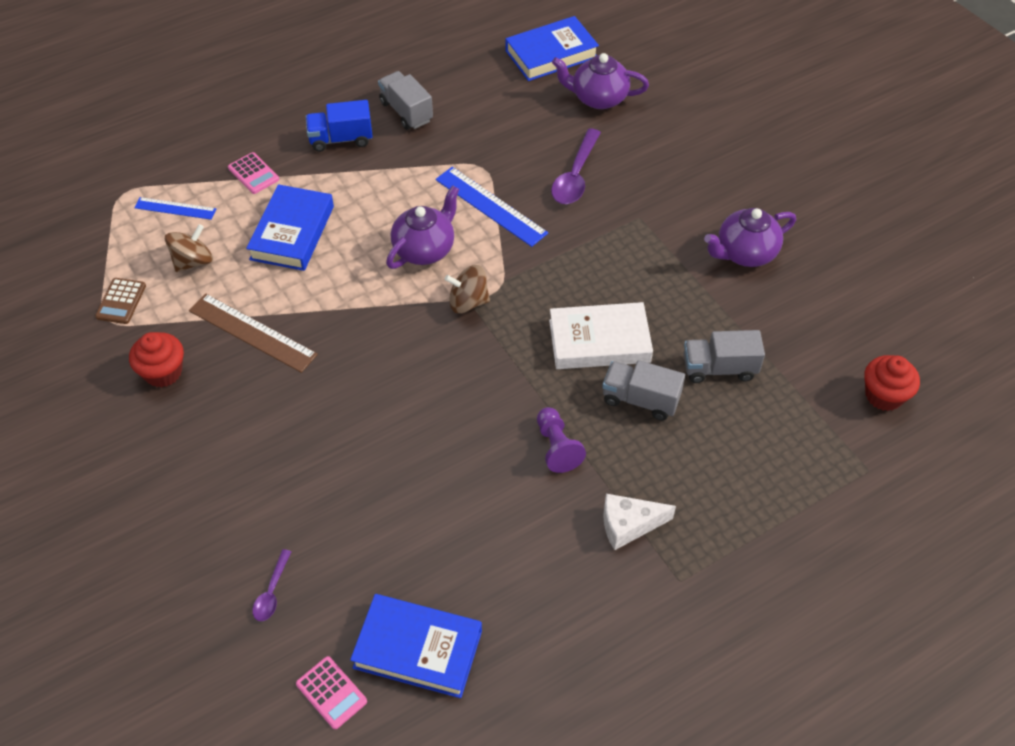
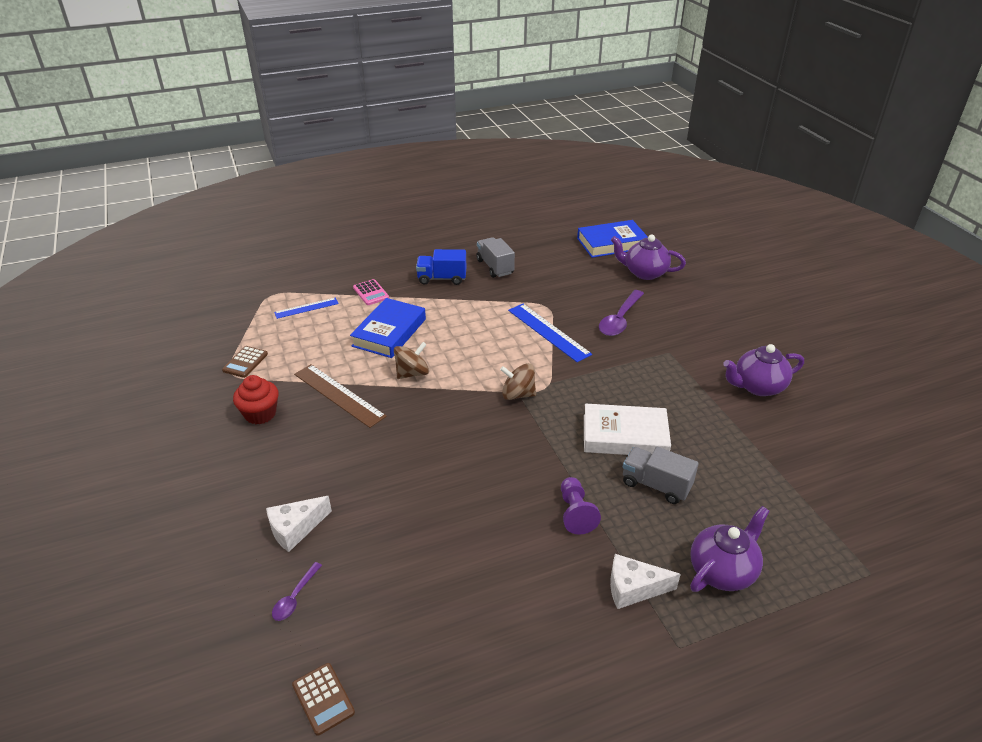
camera: 10 degrees right, 15 degrees down
(175, 208) = (306, 308): blue ruler -> blue ruler turned 45 degrees counterclockwise
(193, 261) = (308, 342): brown spinning top -> brown spinning top (412, 373)
(249, 513) = (295, 529): none -> white cheese
(331, 693) = (323, 699): pink calculator -> brown calculator
(418, 649) = (414, 671): blue book -> none
(425, 249) = (490, 354): purple teapot -> purple teapot (722, 570)
(719, 368) = (729, 469): grey truck -> none
(884, 395) = (885, 511): red cupcake -> none

